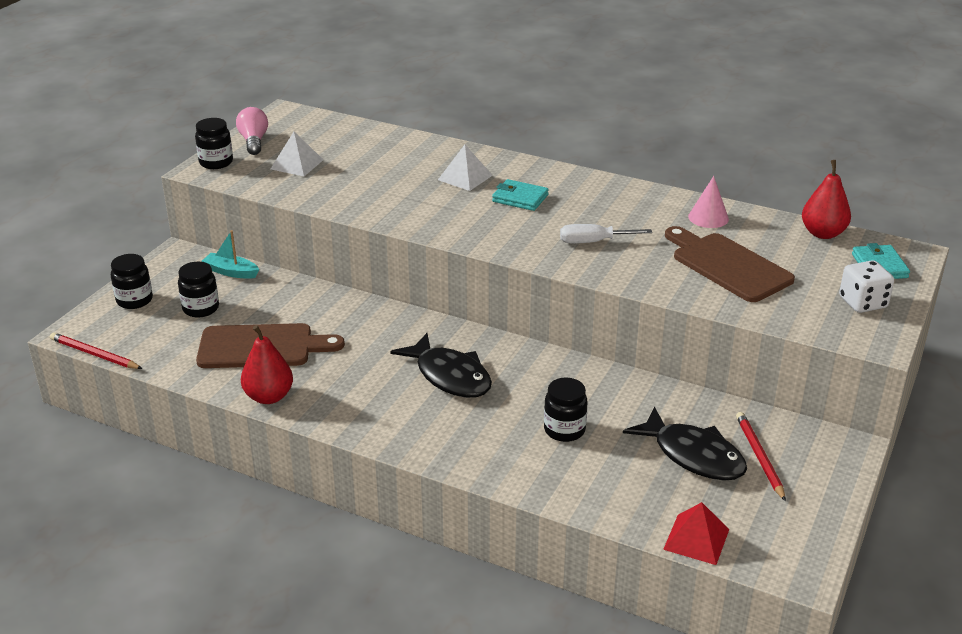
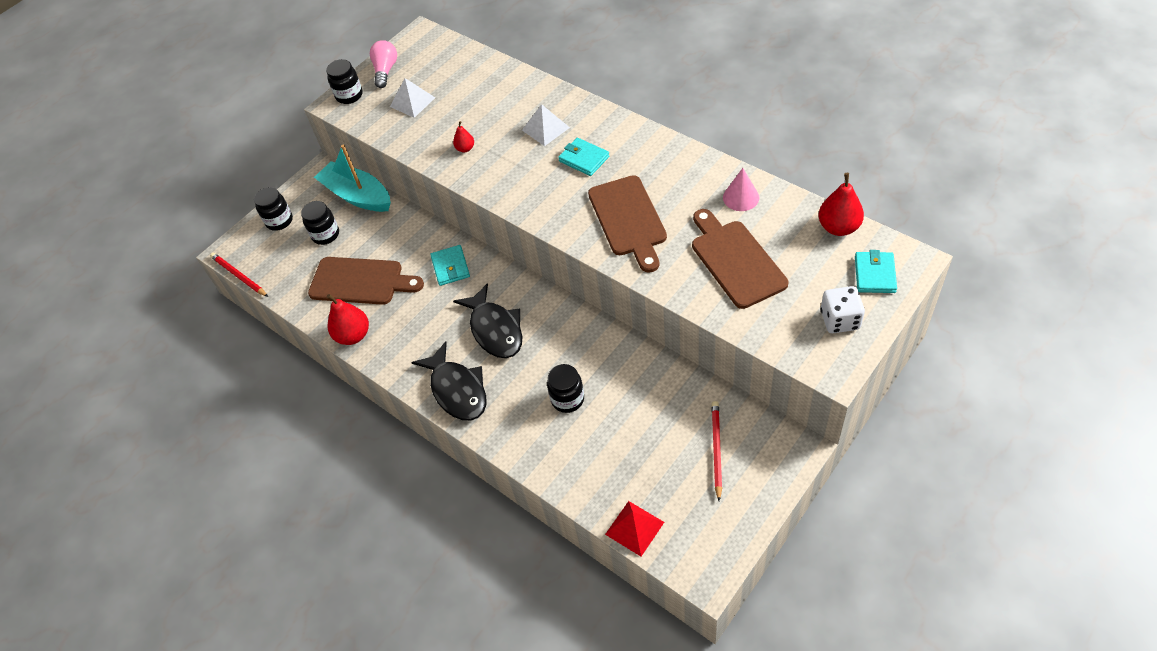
camera: 20 degrees right, 20 degrees up
(231, 272) = (357, 196): turquoise boat -> turquoise boat, size x1.84
(373, 326) = (450, 267): none -> turquoise wallet
(377, 197) = (465, 148): none -> red pear
(593, 242) = (628, 220): white screwdriver -> brown cutting board
(693, 455) = (662, 440): black fish -> black fish (457, 390)

